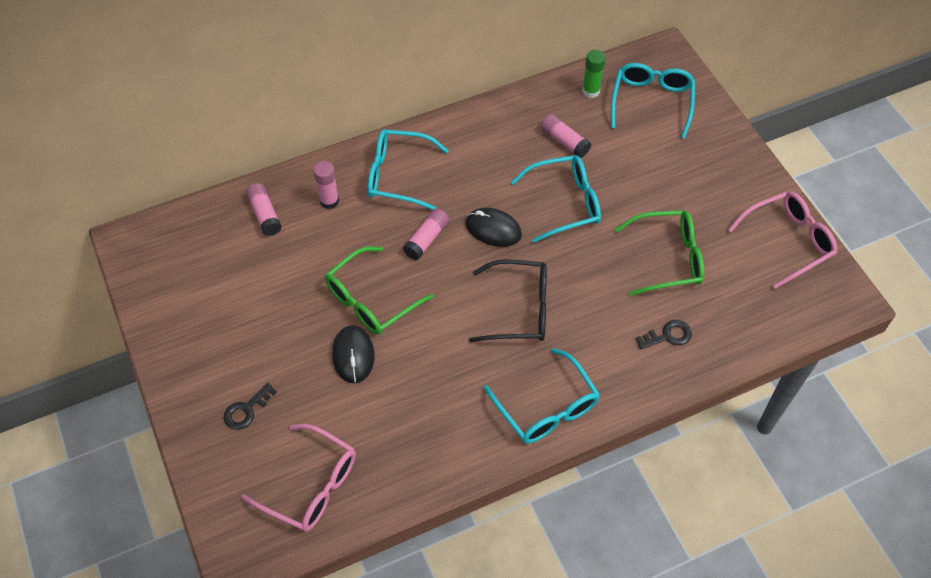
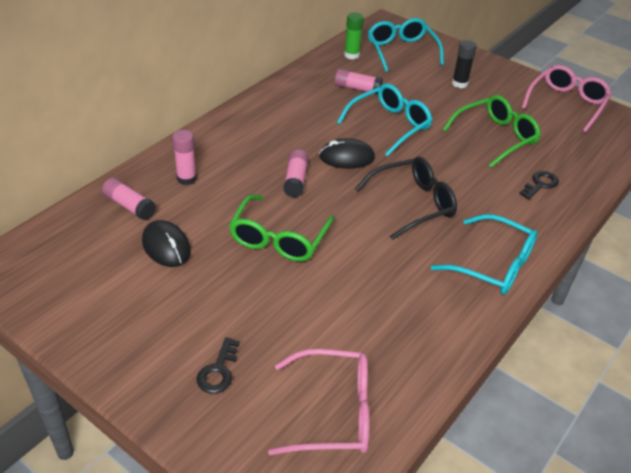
camera: 30 degrees left, 15 degrees down
(353, 355) = (294, 286): black mouse -> black mouse (166, 246)
(398, 175) = (237, 144): turquoise glasses -> none
(684, 171) = (459, 83): none -> black glue stick

